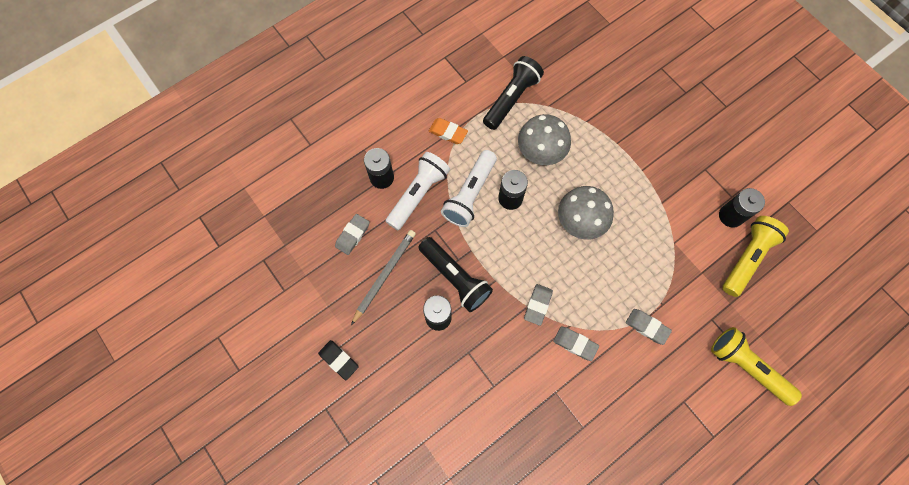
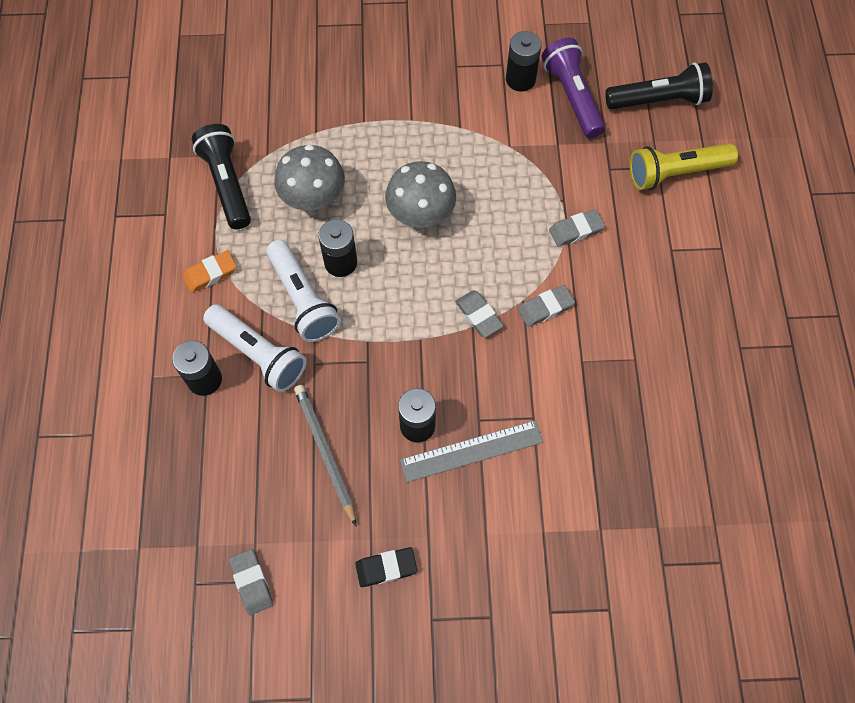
camera: 55 degrees left, 5 degrees down
(352, 235) = (248, 457): grey eraser -> grey eraser (252, 582)
(418, 194) = (258, 353): white flashlight -> white flashlight turned 150 degrees clockwise
(445, 362) = (471, 451): none -> grey ruler
(455, 277) = (385, 378): black flashlight -> black flashlight (658, 100)
(746, 258) = (572, 97): yellow flashlight -> purple flashlight

